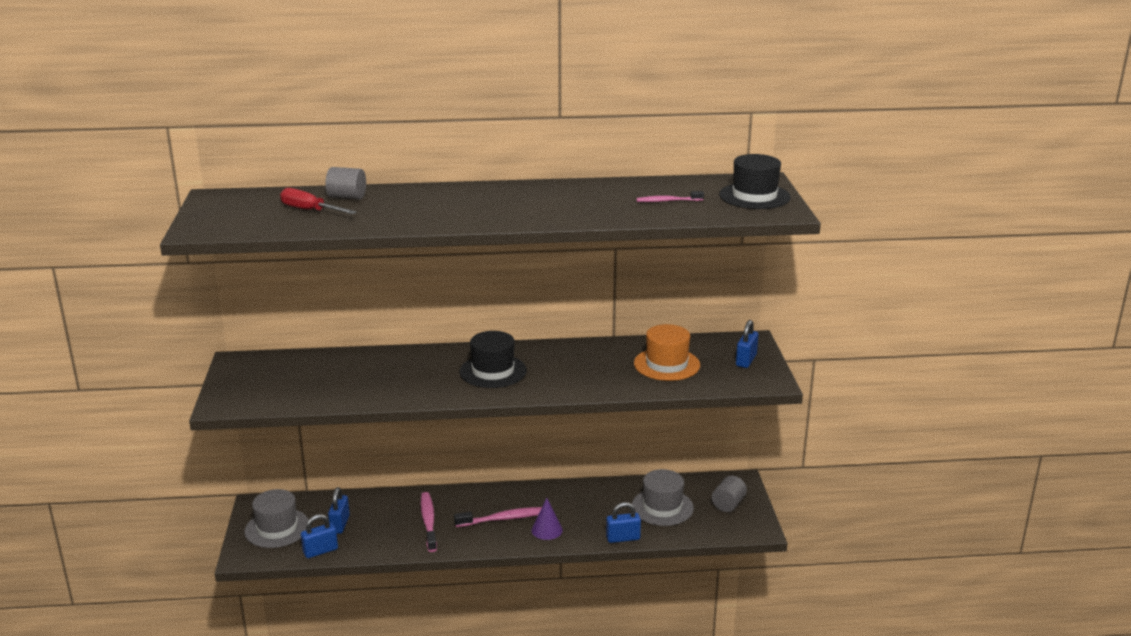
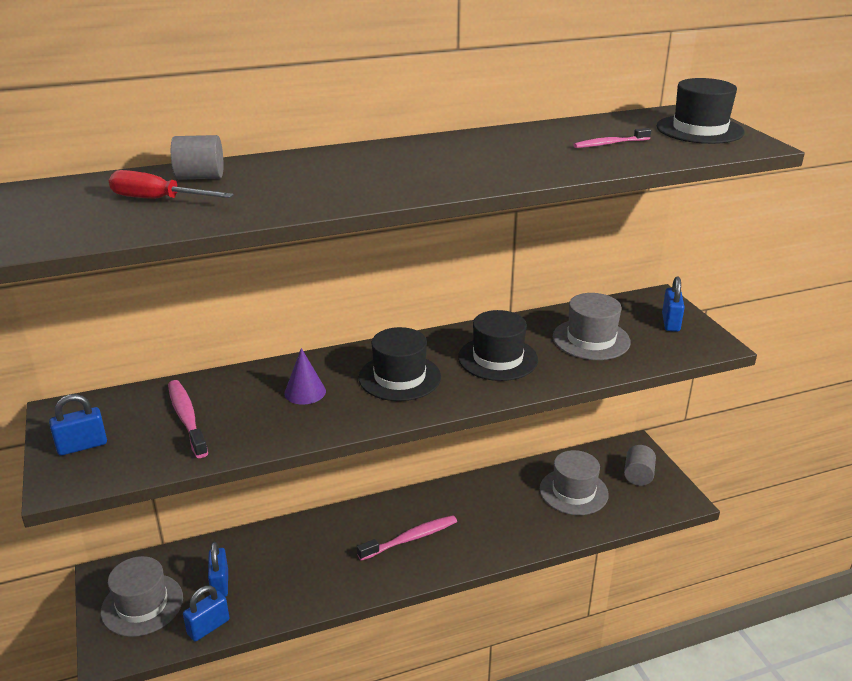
camera: 15 degrees left, 5 degrees up
(428, 521) = (326, 559): pink toothbrush -> pink toothbrush (187, 418)
(547, 530) = (465, 544): purple cone -> purple cone (305, 392)
(579, 368) = (498, 358): none -> black hat
(623, 538) = (552, 539): blue padlock -> blue padlock (82, 446)
(666, 364) = (591, 339): orange hat -> grey hat

